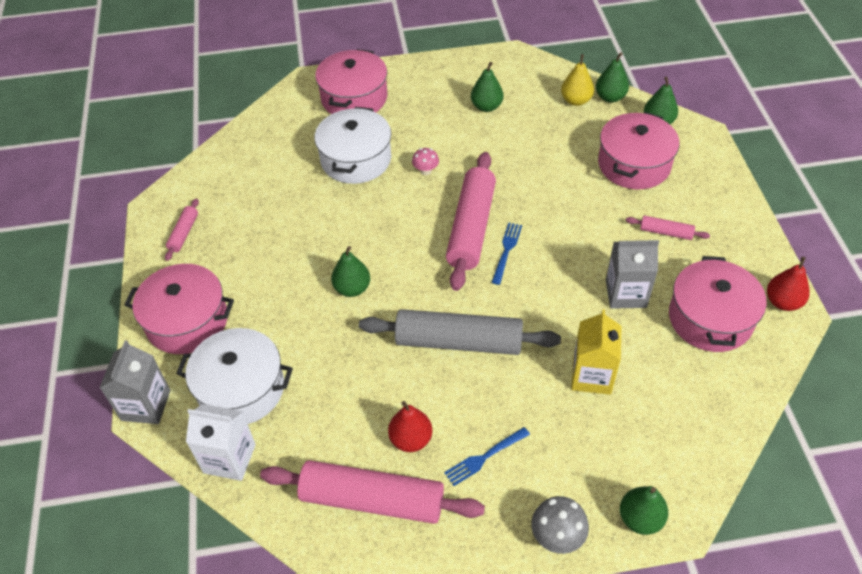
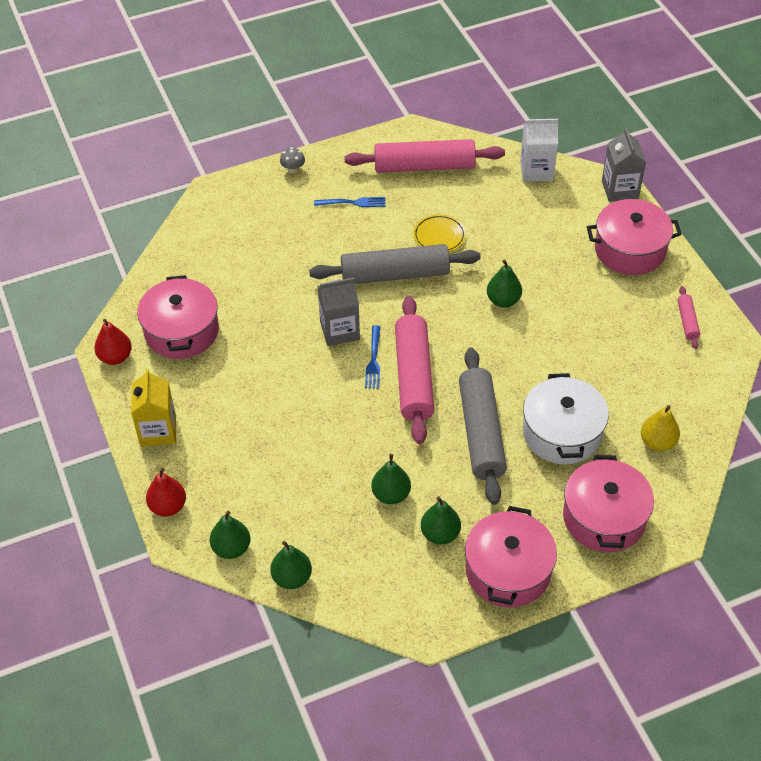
camera: 165 degrees right, 0 degrees up
(241, 388) = (554, 212): white pot -> none
(391, 383) = (439, 236): none -> yellow plate
(411, 439) = (410, 204): red pear -> red pear (168, 506)
(426, 171) = (481, 432): pink mushroom -> grey rolling pin
(484, 457) = (353, 203): blue fork -> blue fork turned 45 degrees clockwise
(557, 536) = (293, 169): grey mushroom -> grey mushroom, size x0.66
(576, 100) = (333, 564): yellow pear -> yellow pear (657, 442)
(591, 376) = (280, 269): yellow carton -> yellow carton (158, 431)
(625, 293) = (257, 339): grey carton -> grey carton (339, 330)
(634, 164) = (257, 482): pink pot -> pink pot (508, 571)
(640, 519) = (237, 188): green pear -> green pear (391, 494)
(666, 232) = (221, 406): pink rolling pin -> none

